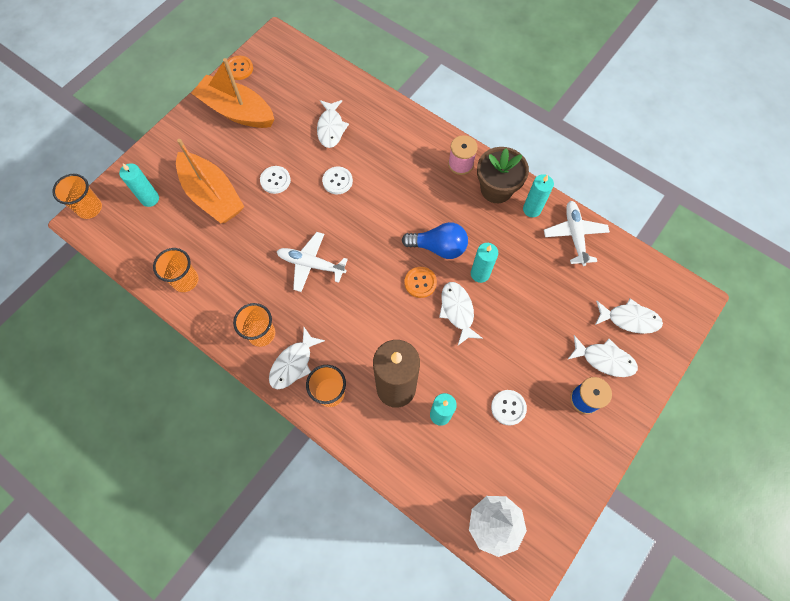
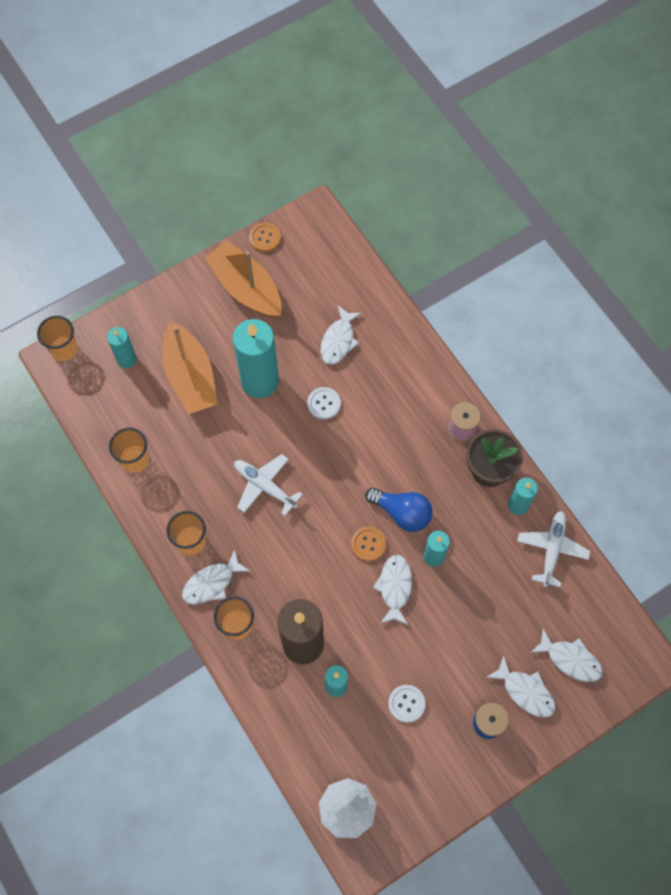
camera: 20 degrees right, 0 degrees up
(275, 180) = (260, 381): white button -> turquoise candle

